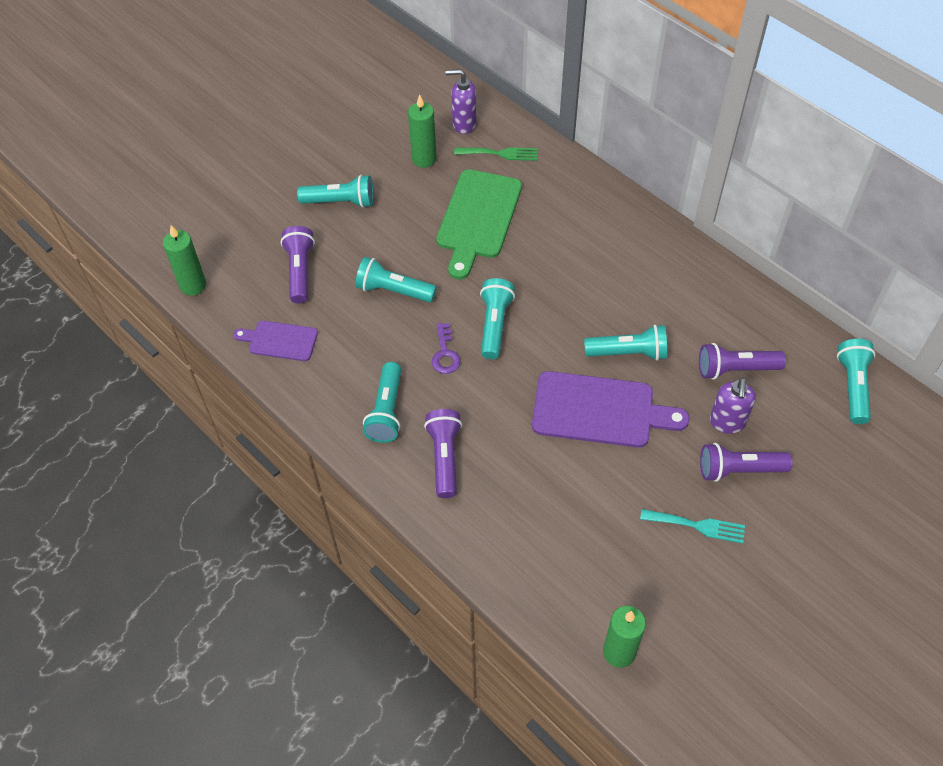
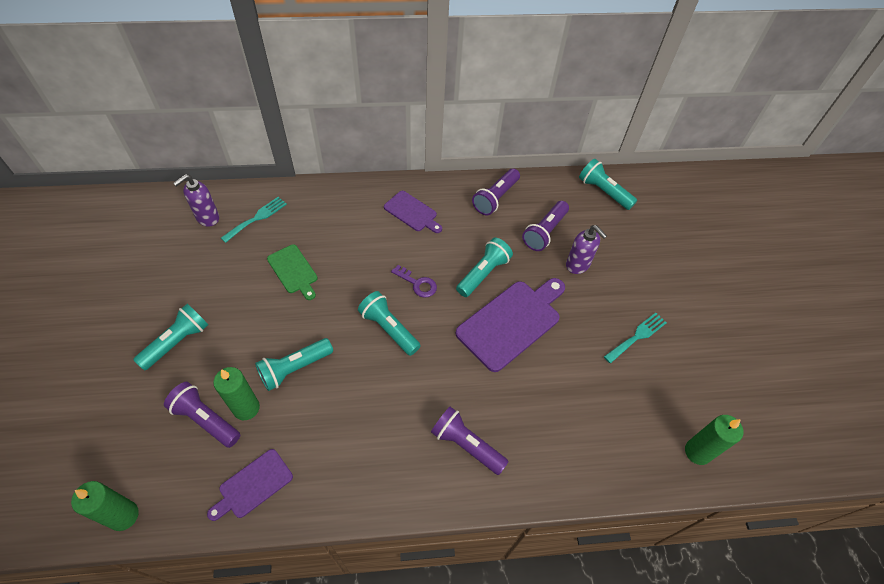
camera: 55 degrees left, 0 degrees up
(386, 411) = (392, 454): turquoise flashlight -> none
(424, 159) = (206, 262): green candle -> green candle (246, 408)
(445, 354) = (382, 377): purple key -> purple key (417, 283)
(478, 218) = (293, 271): green cutting board -> green cutting board, size x0.56
(500, 153) = (257, 218): green fork -> turquoise fork
(633, 251) = (412, 212): none -> purple cutting board
(739, 470) = (615, 285): purple flashlight -> purple flashlight (495, 198)

